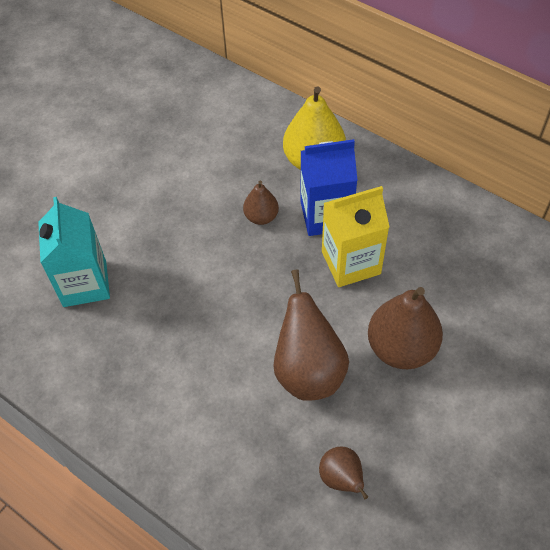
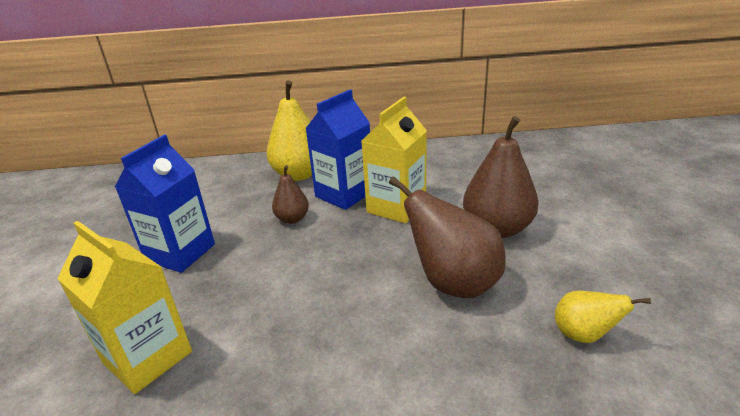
camera: 40 degrees left, 25 degrees down
(85, 283) = (147, 357): turquoise carton -> yellow carton
(160, 198) = (180, 252): none -> blue carton
(341, 478) = (583, 335): brown pear -> yellow pear

